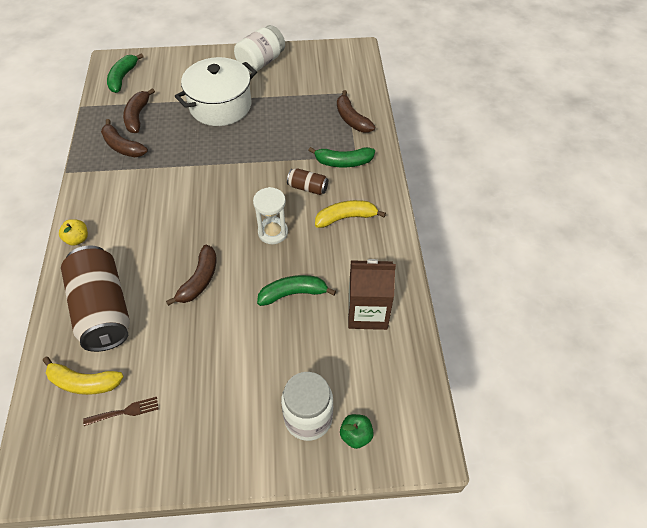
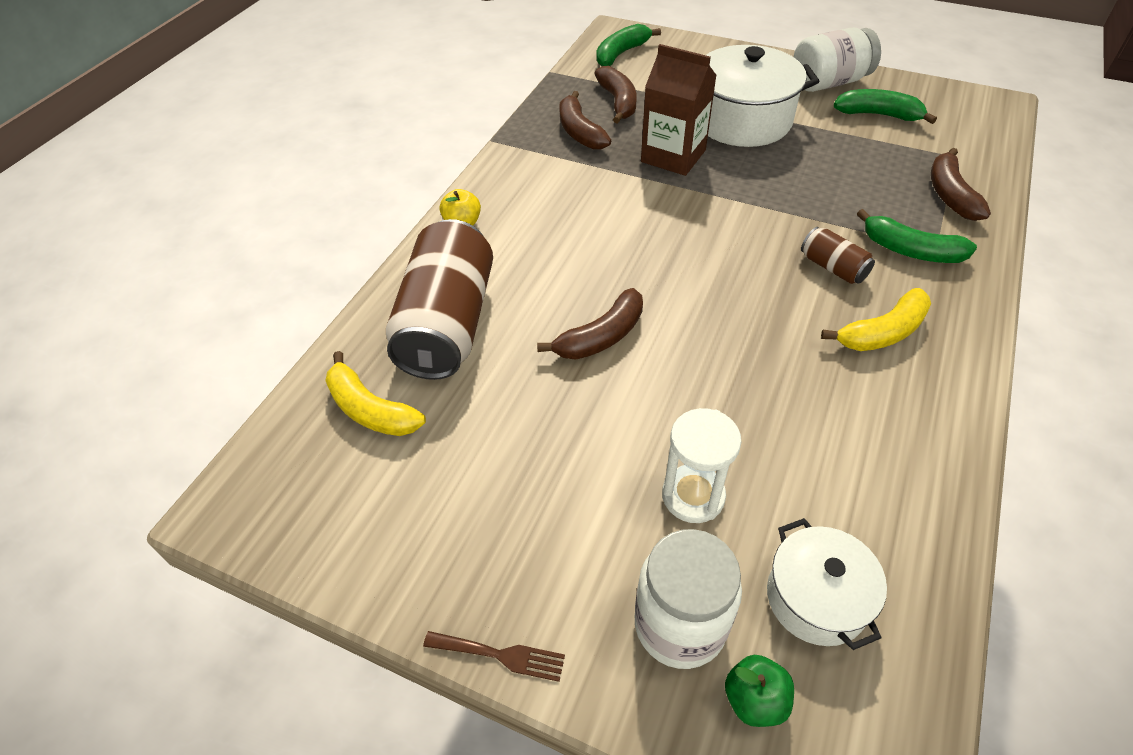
camera: 30 degrees right, 5 degrees down
(125, 411) = (403, 476): brown fork -> brown fork (500, 655)
(137, 116) = (618, 102): brown banana -> brown banana turned 135 degrees clockwise
(273, 232) = (747, 311): white hourglass -> white hourglass (693, 496)
(293, 293) = (741, 413): green banana -> green banana (878, 115)
(346, 217) = (882, 332): yellow banana -> yellow banana turned 135 degrees clockwise
(365, 374) = (816, 598): none -> white pot
(367, 312) = (862, 495): brown carton -> brown carton (673, 156)

